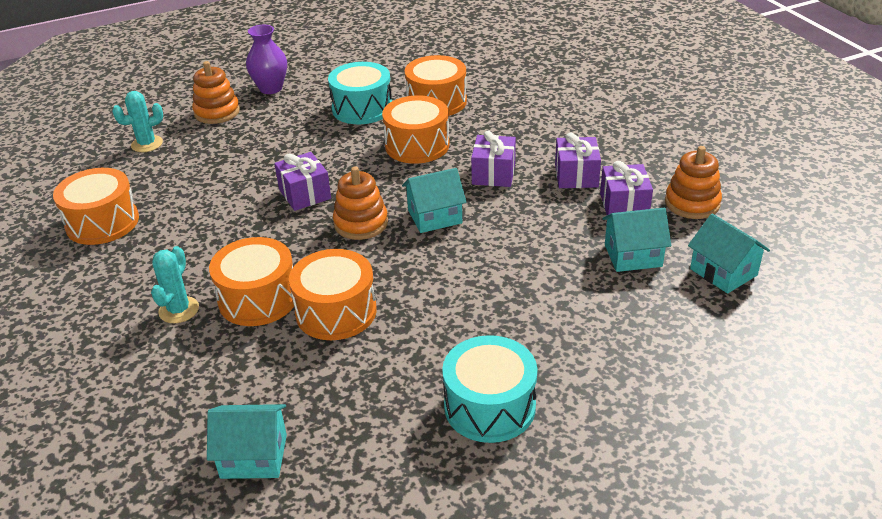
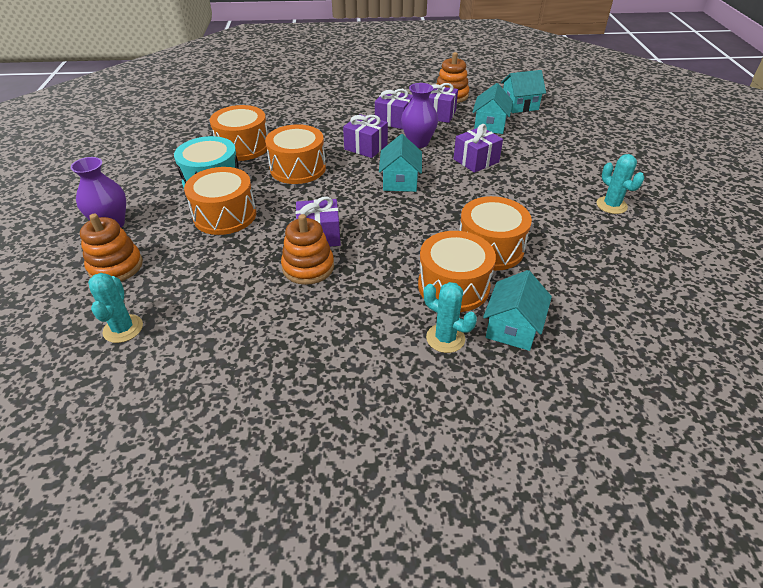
camera: 70 degrees left, 5 degrees up
(102, 222) = (256, 383): orange drum -> orange drum (225, 215)
(254, 456) = (642, 317): turquoise house -> turquoise house (512, 328)
(361, 223) = (384, 215): orange stacking toy -> orange stacking toy (308, 267)
(489, 406) = (611, 205): turquoise drum -> turquoise cactus
(523, 263) = (476, 160): none -> purple gift
(534, 208) = (418, 142): none -> purple vase

